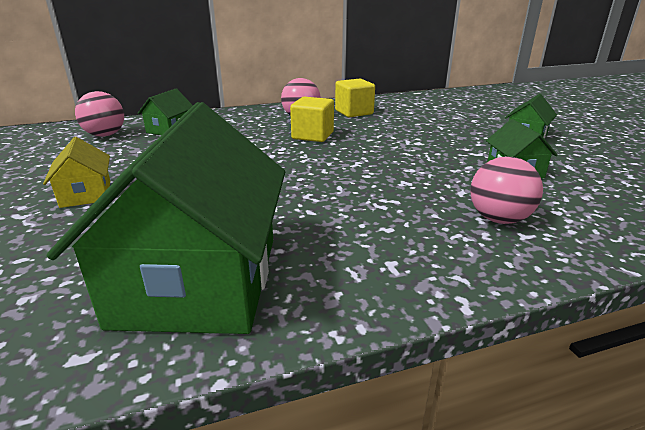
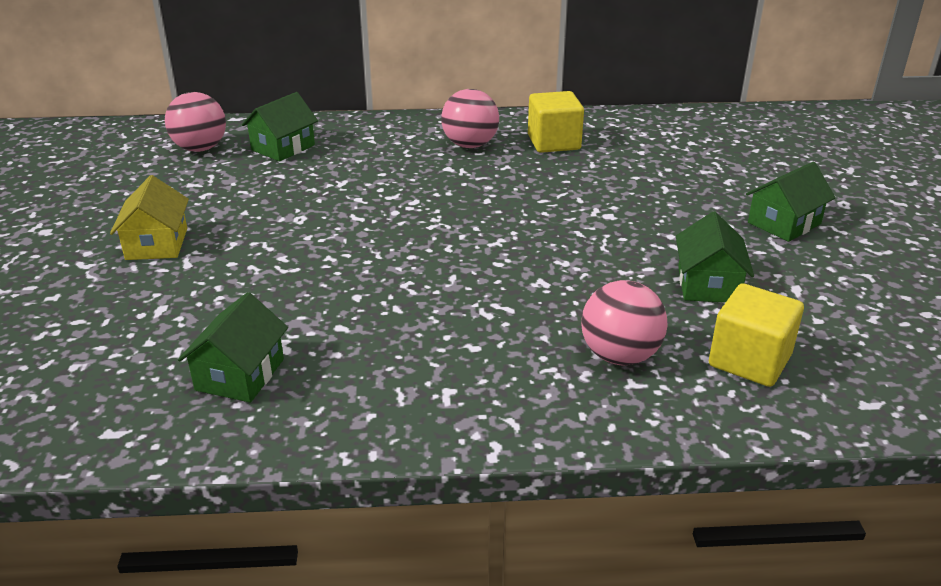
camera: 15 degrees right, 5 degrees up
(199, 279) = (240, 374): green house -> green house, size x0.45
(312, 135) = (467, 183): yellow cube -> yellow cube (749, 360)

